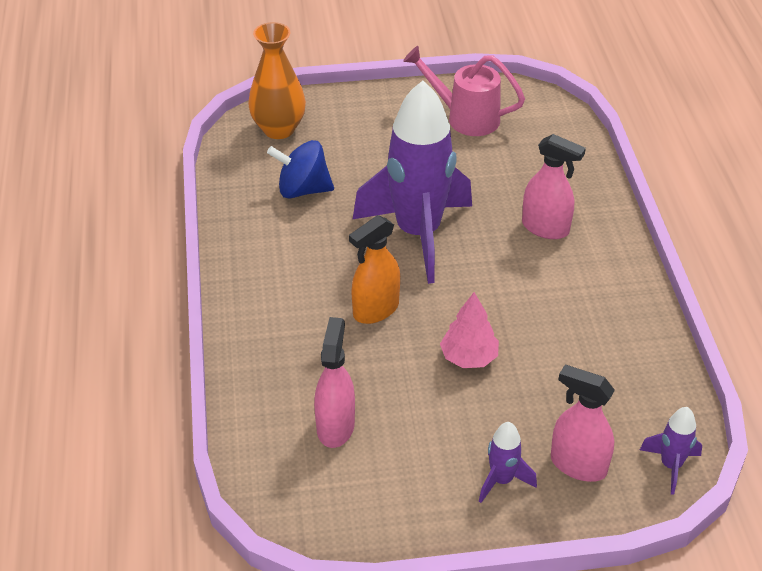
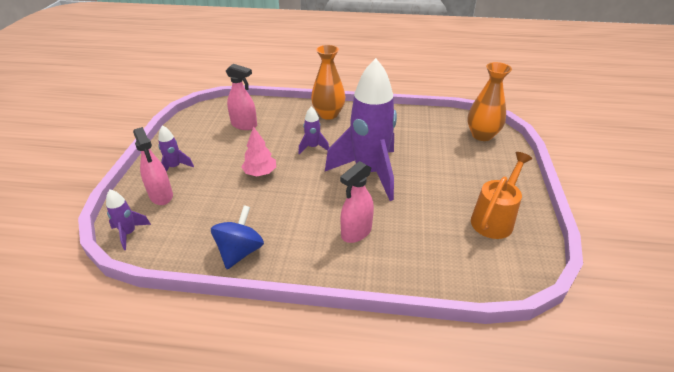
camera: 105 degrees right, 5 degrees down
(262, 312) = (328, 114): none -> orange vase
(303, 190) = (421, 137): blue spinning top -> blue spinning top (240, 251)
(375, 310) = (313, 147): orange spray bottle -> purple rocket
(465, 118) = (494, 219): pink watering can -> orange watering can
(578, 465) = (161, 196): pink spray bottle -> pink spray bottle turned 105 degrees clockwise

